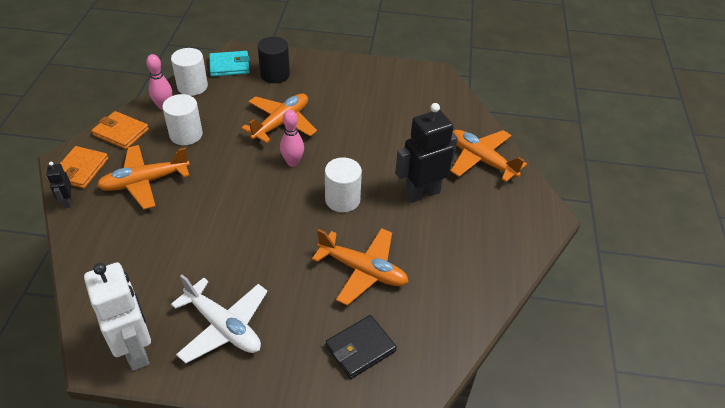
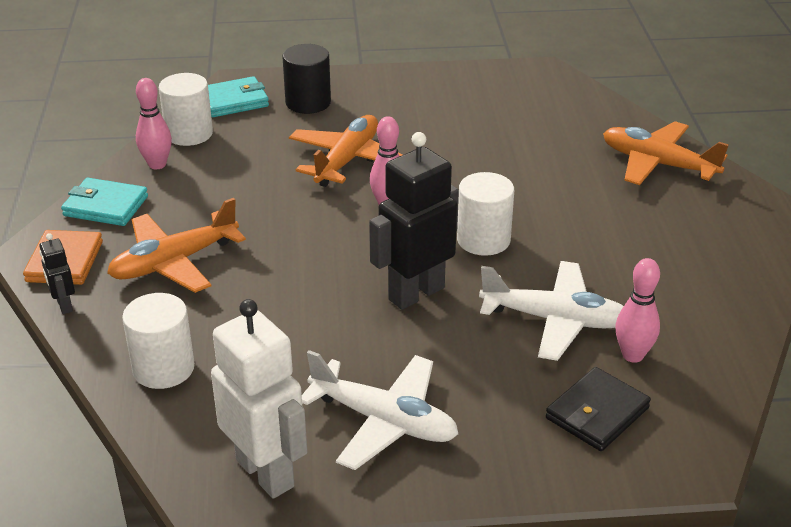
camera: 10 degrees left, 10 degrees down
(121, 132) = (106, 206): orange wallet -> turquoise wallet
(186, 134) = (209, 194): white cylinder -> white cylinder (163, 368)
(363, 270) = (554, 320): orange plane -> white plane
(402, 308) = (632, 355): none -> pink bowling pin
(422, 193) = (593, 215): black robot -> black robot (416, 293)

